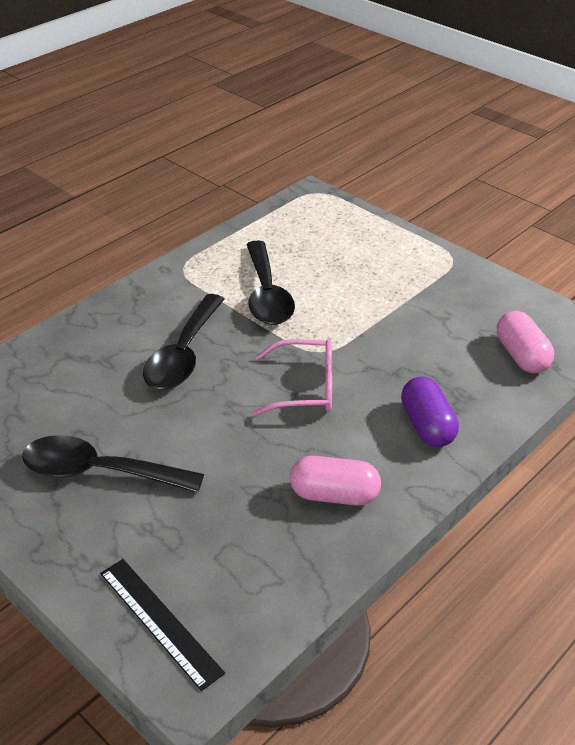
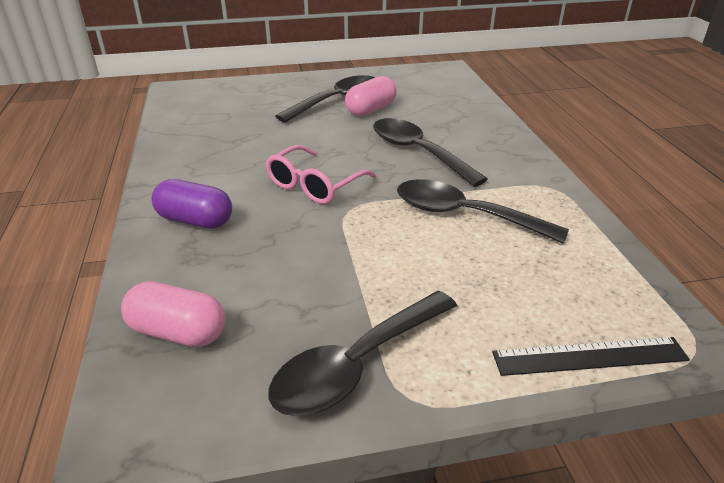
camera: 125 degrees right, 5 degrees down
(160, 621) = (216, 91): black ruler -> black ruler (590, 357)
(334, 495) = (204, 157): pink capsule -> pink capsule (371, 110)
(455, 282) = (356, 365): none -> black spoon

